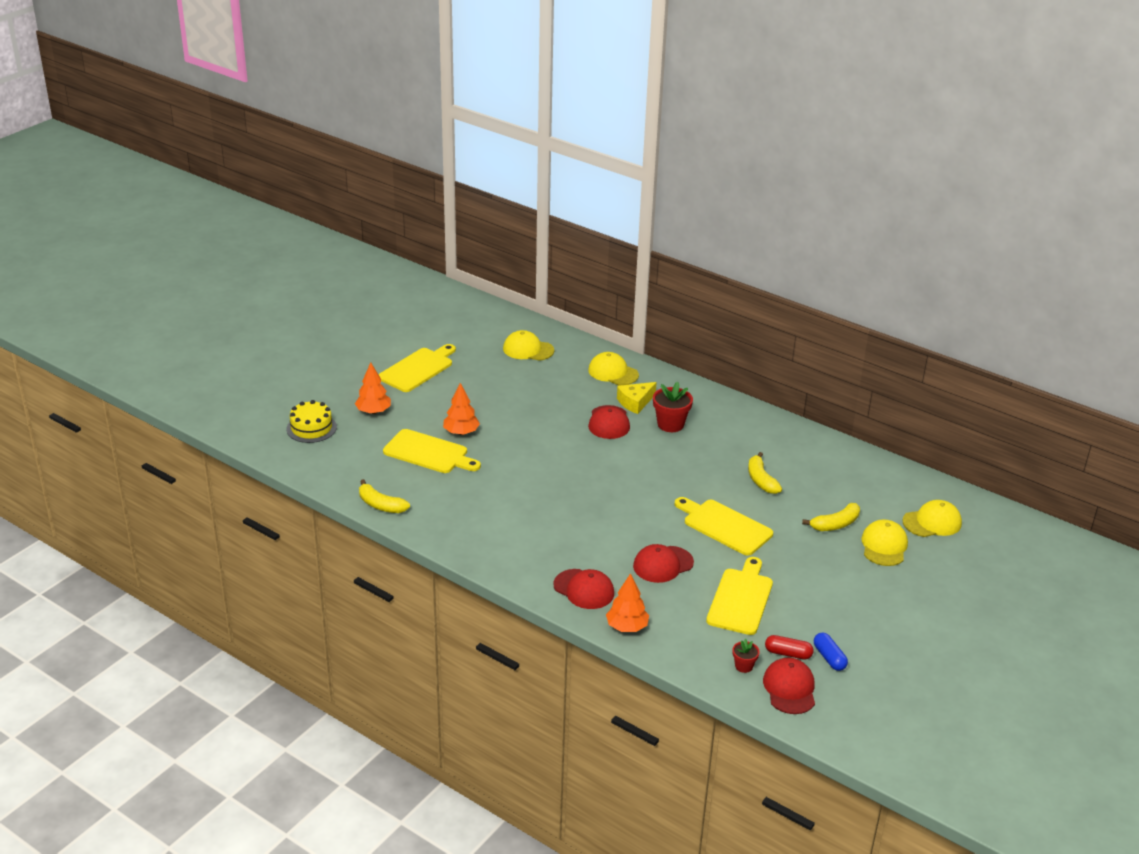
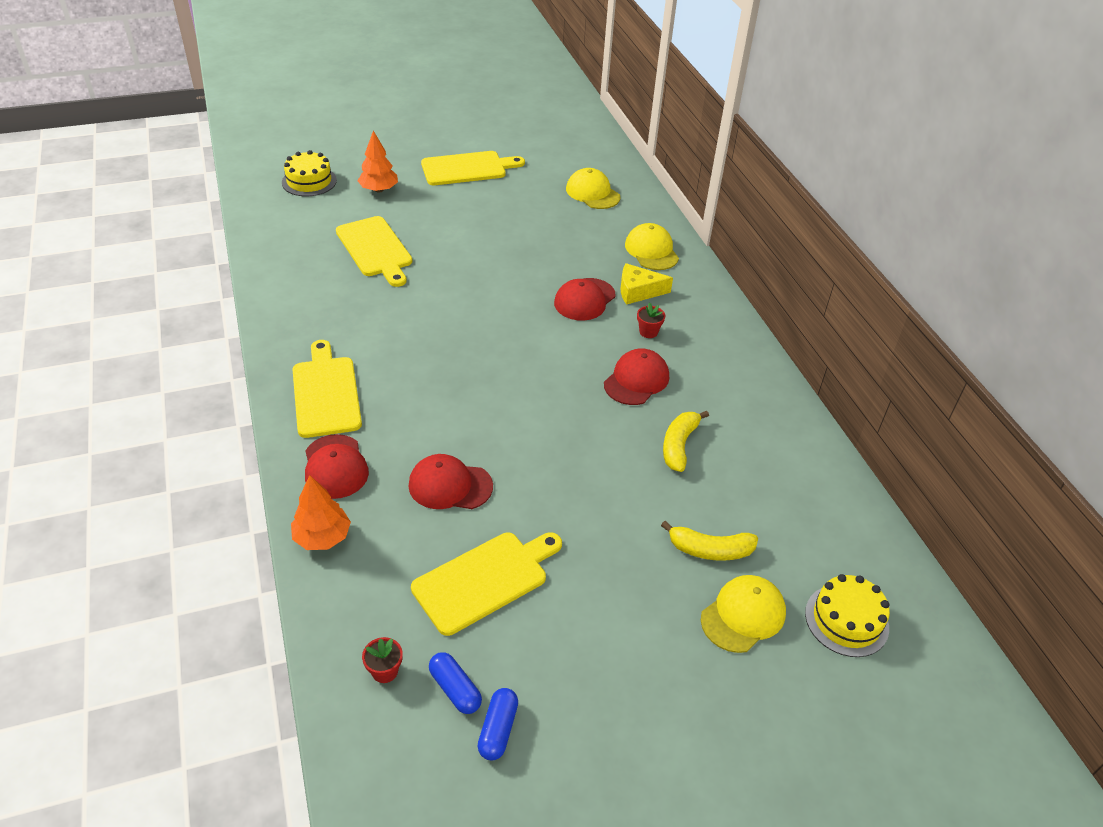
camera: 35 degrees right, 10 degrees up
(381, 505) = (270, 278): yellow banana -> none
(461, 432) = (429, 243): orange tree -> none
(670, 424) = (648, 332): red flower pot -> red flower pot, size x0.55
(724, 526) = (572, 478): yellow cutting board -> yellow cutting board (326, 393)
(788, 653) = (455, 689): red capsule -> blue capsule
(789, 688) = (400, 740): red cap -> red cap (636, 380)
(932, 522) = (846, 620): yellow cap -> yellow cake

